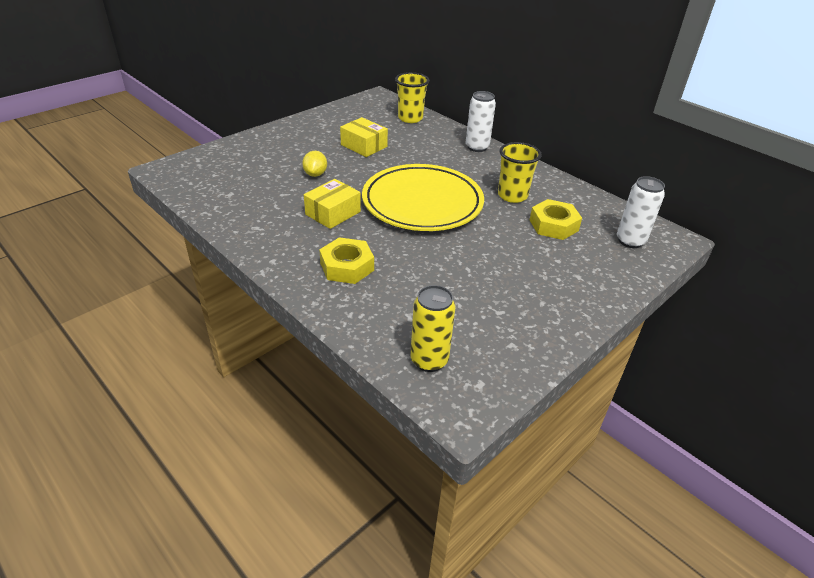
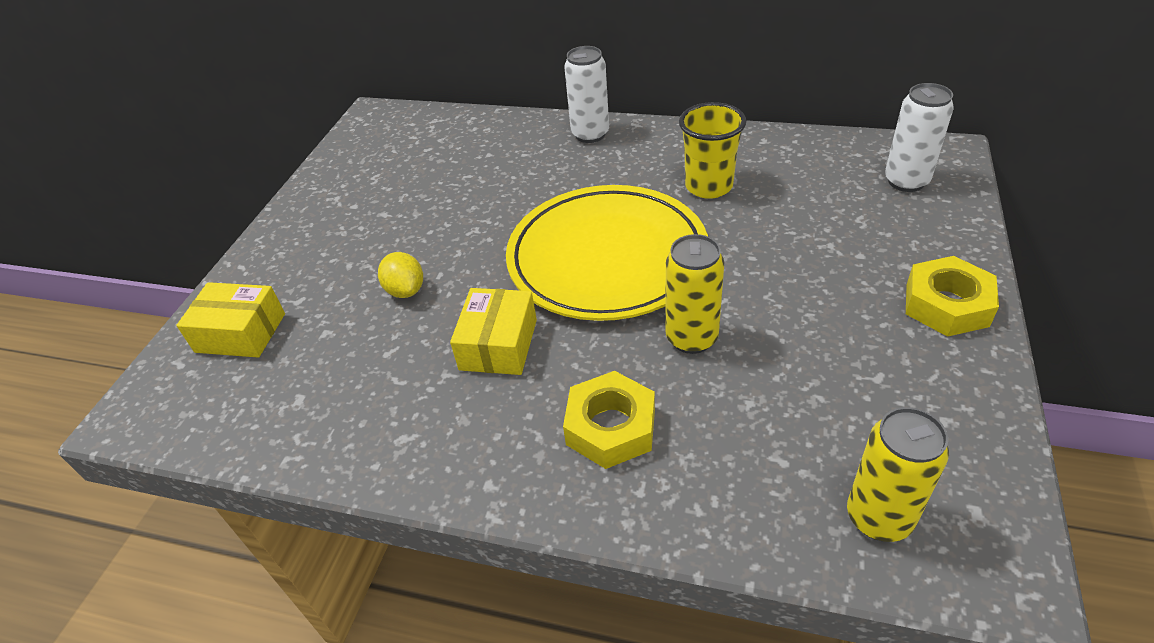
camera: 25 degrees left, 5 degrees up
(364, 146) = (432, 206): yellow box -> yellow box (241, 332)
(410, 118) = (455, 130): yellow cup -> none
(425, 252) = (691, 338): none -> yellow can
(553, 225) = (801, 205): yellow nut -> yellow nut (946, 305)

